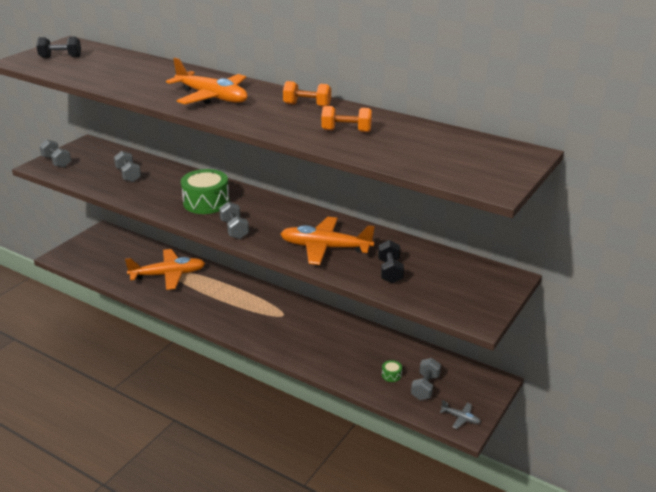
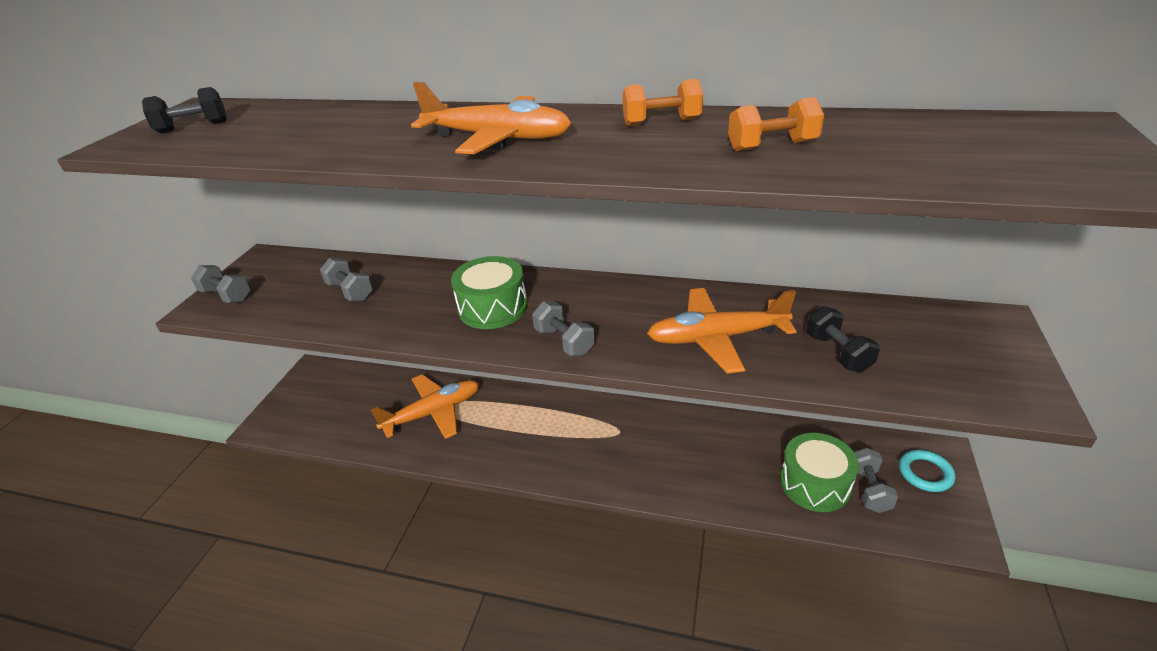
camera: 15 degrees left, 5 degrees up
(391, 375) = (815, 483): green drum -> green drum, size x2.46
(460, 418) = (947, 524): grey plane -> none
(472, 389) = (925, 473): none -> turquoise ring

